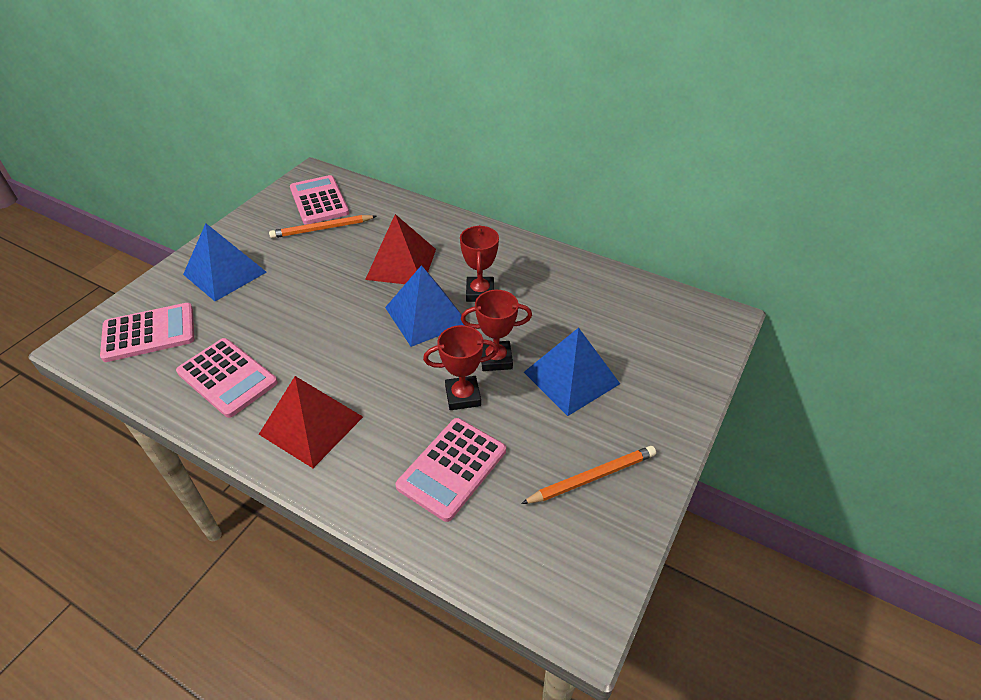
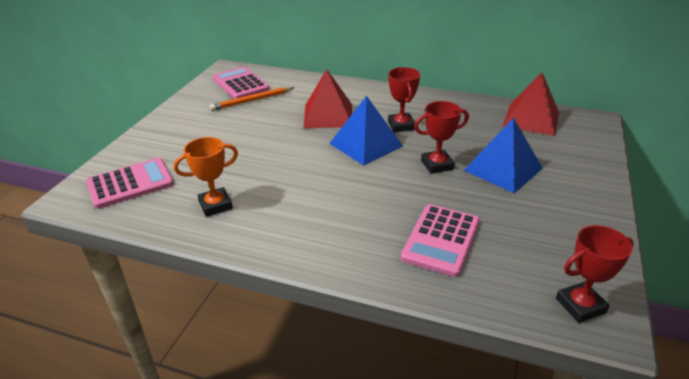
camera: 10 degrees left, 10 degrees down
(225, 273) = (181, 137): blue pyramid -> none
(227, 377) = (215, 205): pink calculator -> orange trophy
(311, 425) = (306, 227): red pyramid -> red pyramid (531, 119)
(463, 396) = (423, 191): red trophy -> red trophy (580, 305)
(592, 477) = (556, 230): orange pencil -> none

